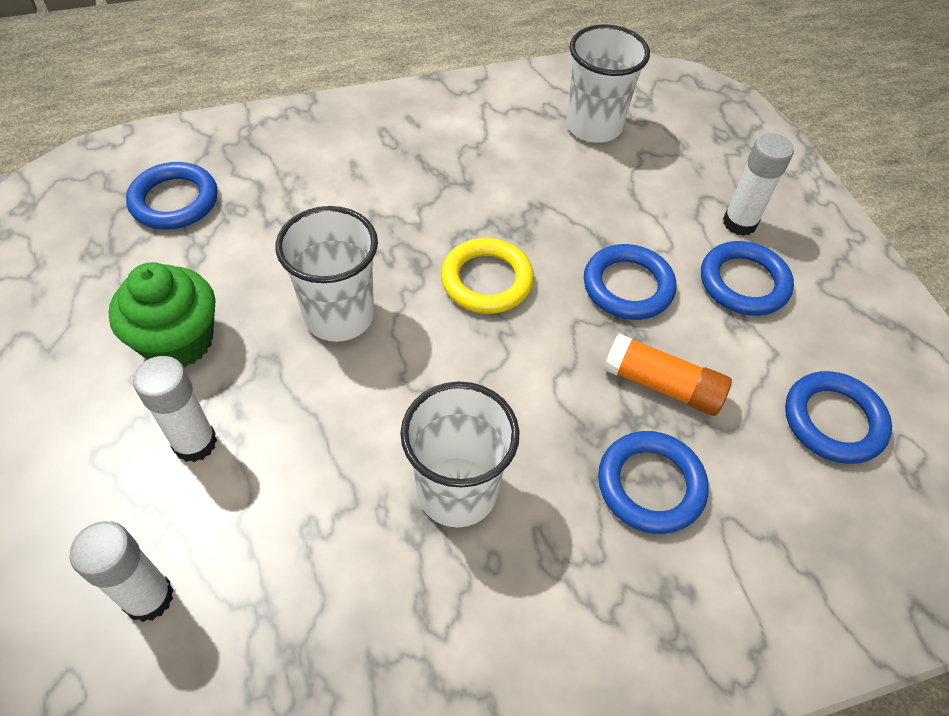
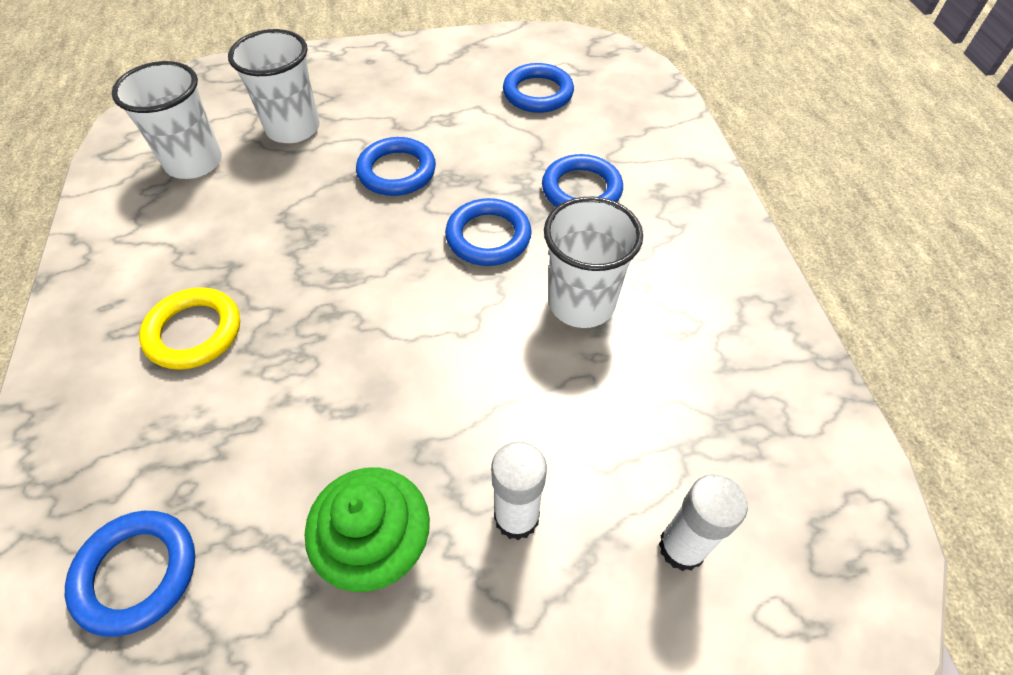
camera: 80 degrees left, 0 degrees up
(339, 316) = (379, 383): white cup -> white cup (293, 128)
(486, 280) = (365, 262): yellow ring -> yellow ring (194, 332)
(662, 385) = (497, 169): orange glue stick -> none
(739, 223) = (349, 97): white glue stick -> none
(743, 283) = (410, 108): blue ring -> blue ring (488, 237)

